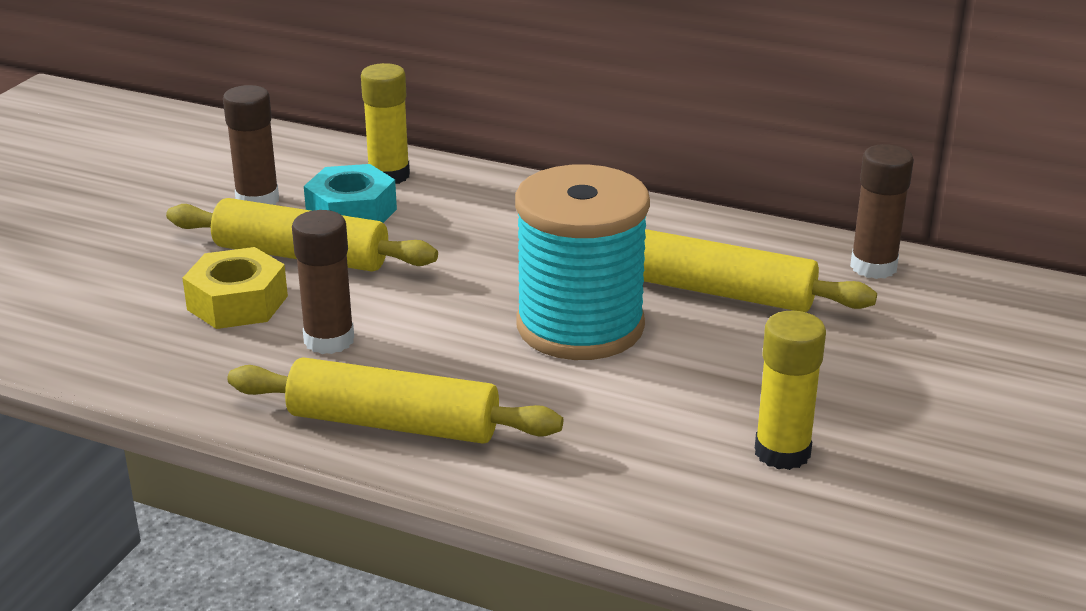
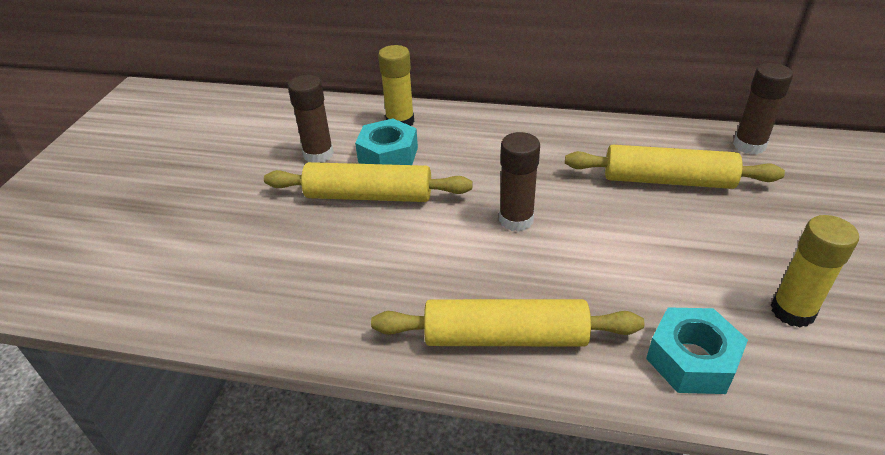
camera: 10 degrees left, 10 degrees up
(237, 303) = (340, 244): yellow nut -> none
(329, 340) = (421, 267): brown glue stick -> brown glue stick (516, 220)
(580, 326) = (591, 224): turquoise spool -> none
(613, 479) = (692, 359): none -> turquoise nut

